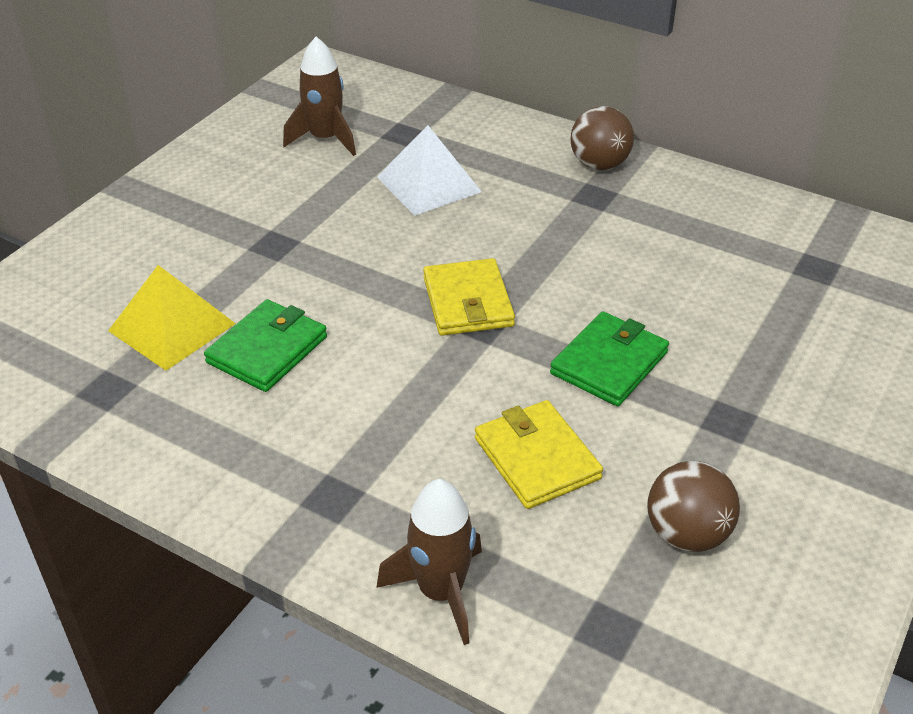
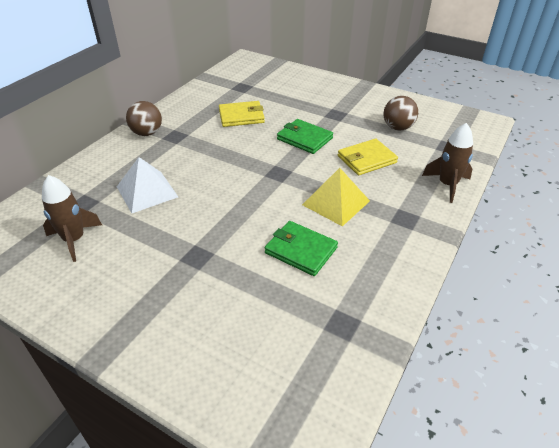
camera: 90 degrees left, 0 degrees up
(172, 327) = (280, 298): yellow pyramid -> yellow pyramid (336, 202)
(468, 302) = (260, 177): yellow wallet -> yellow wallet (241, 116)

